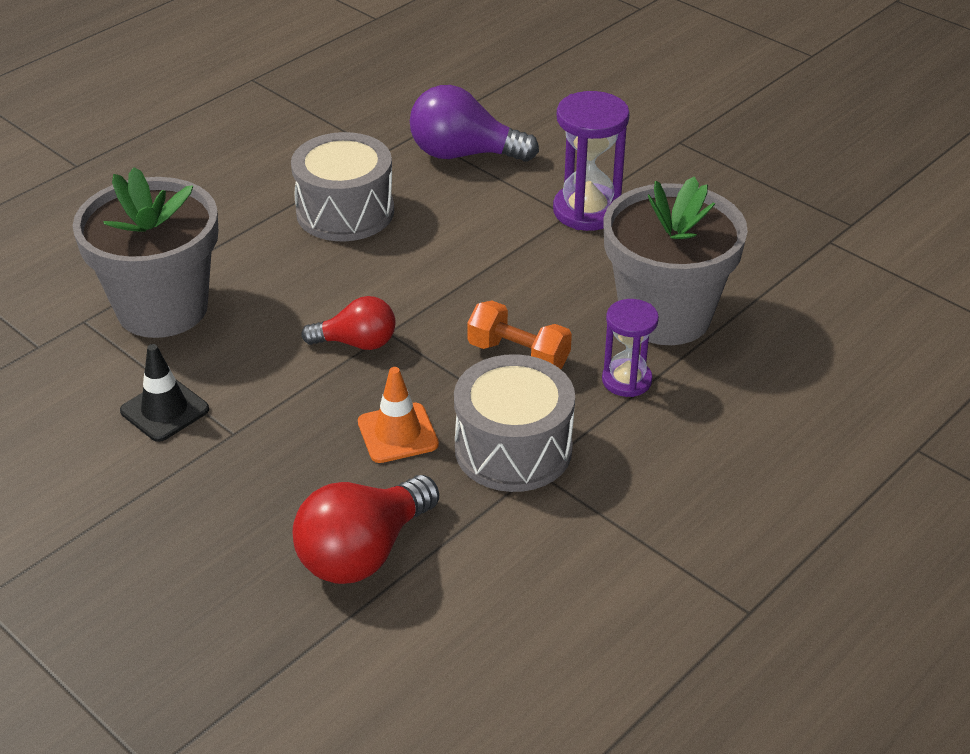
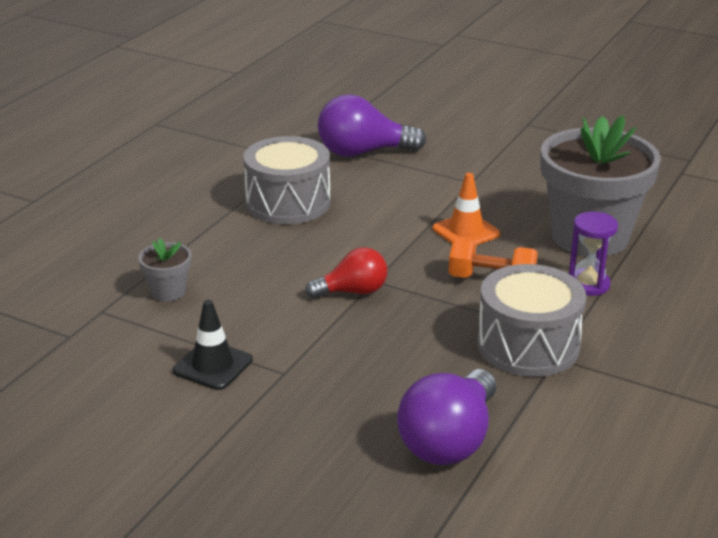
camera: 15 degrees left, 10 degrees down
(162, 308) = (168, 292): grey flower pot -> grey flower pot, size x0.42
(363, 552) = (449, 441): red light bulb -> purple light bulb
(397, 433) = (426, 350): orange traffic cone -> orange traffic cone (466, 231)
(587, 211) = (485, 177): purple hourglass -> none

